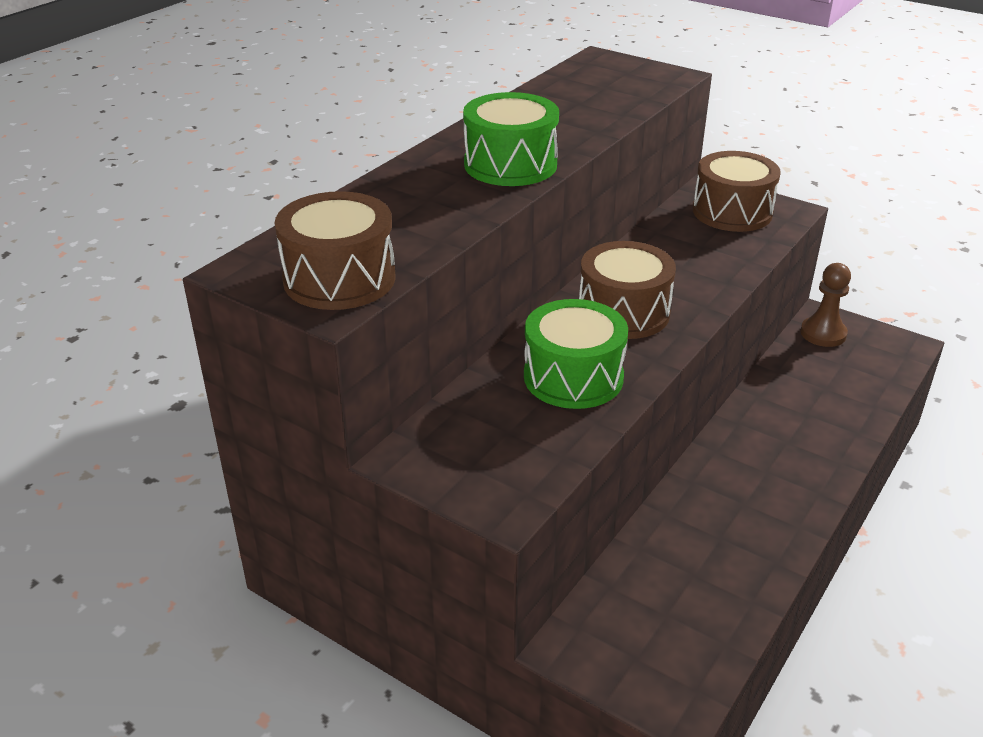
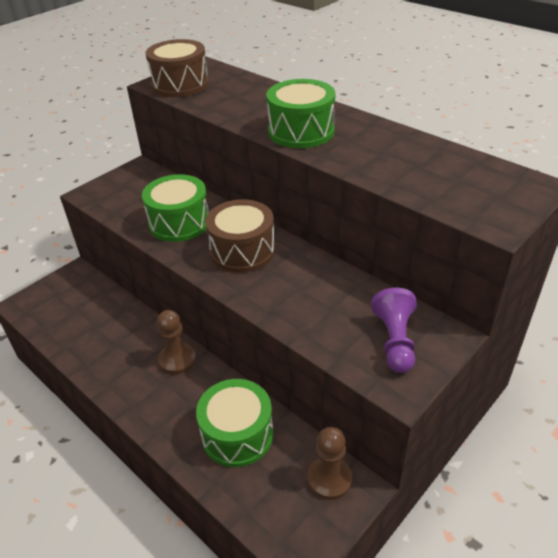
camera: 100 degrees right, 5 degrees up
(723, 465) = (177, 360): none -> brown pawn
(732, 212) = (395, 341): brown drum -> purple pawn
(808, 397) = (237, 434): none -> green drum

